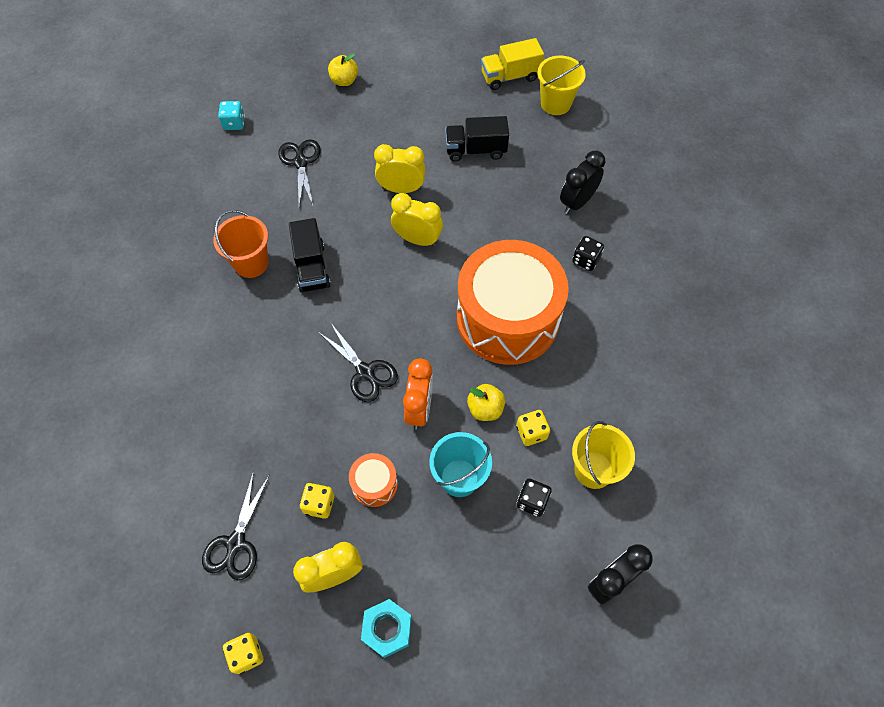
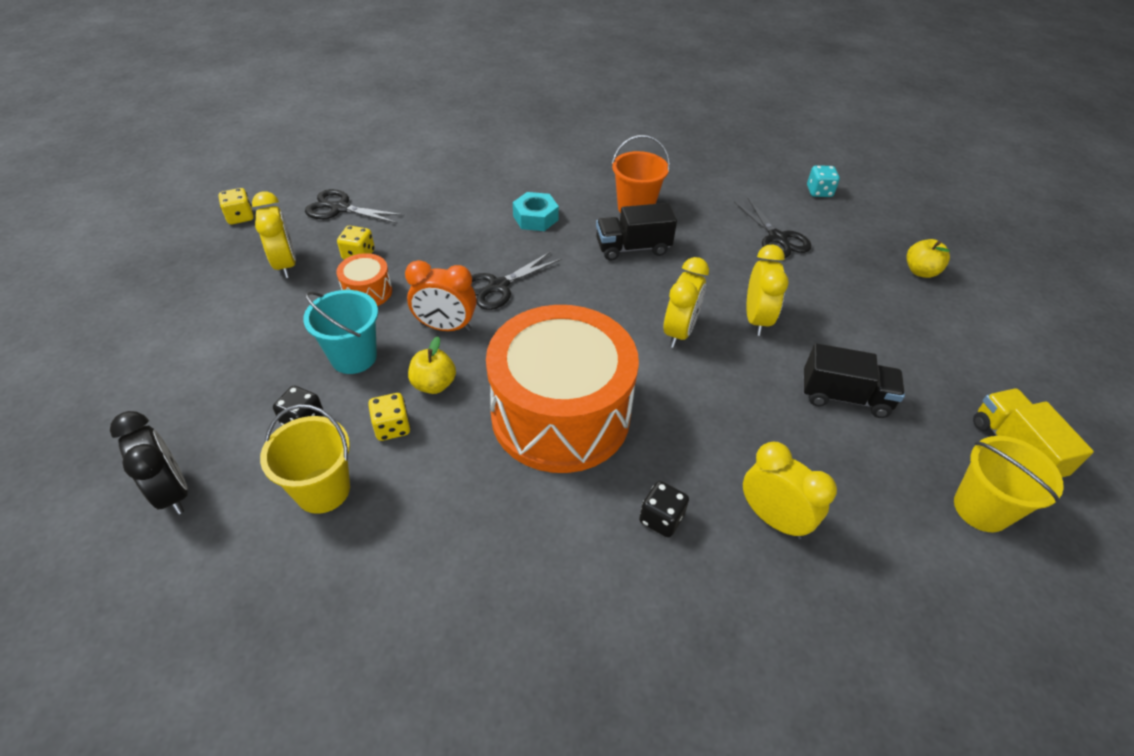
camera: 90 degrees right, 15 degrees down
(301, 162) = (777, 238): black scissors -> black scissors turned 75 degrees clockwise
(387, 629) = (217, 298): turquoise nut -> turquoise nut (535, 218)
(475, 150) = (844, 397): black truck -> black truck turned 105 degrees clockwise
(577, 202) = (773, 518): black clock -> yellow clock

